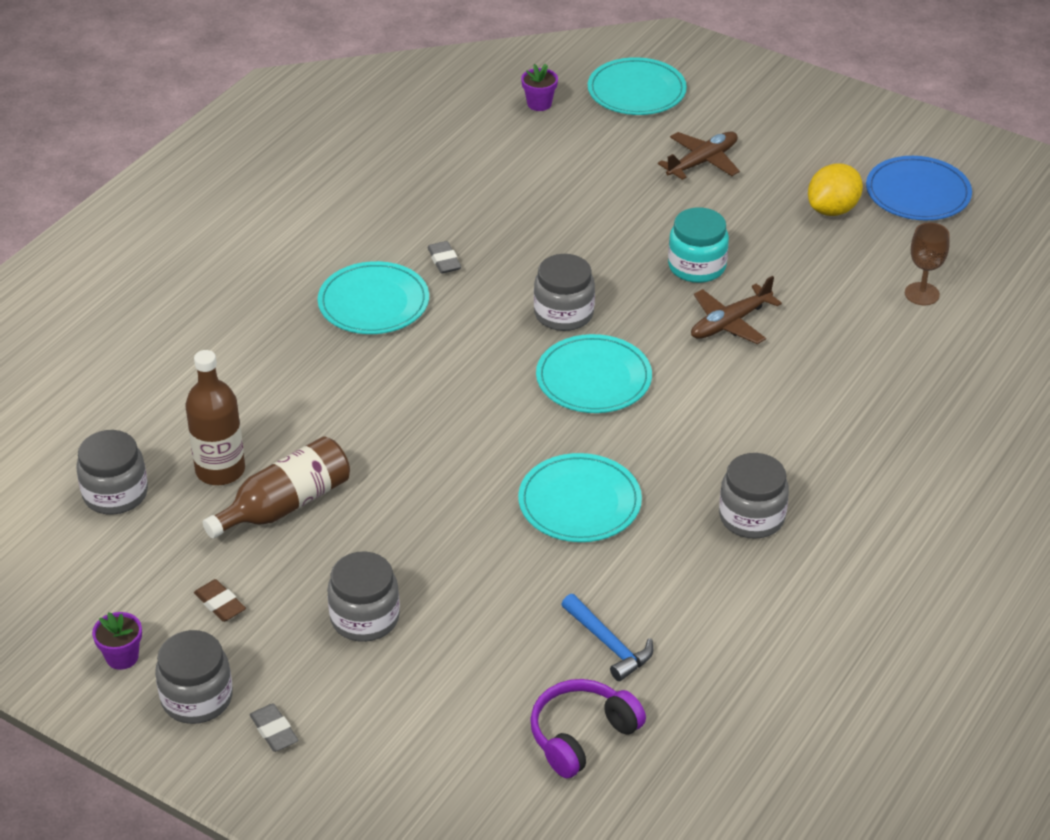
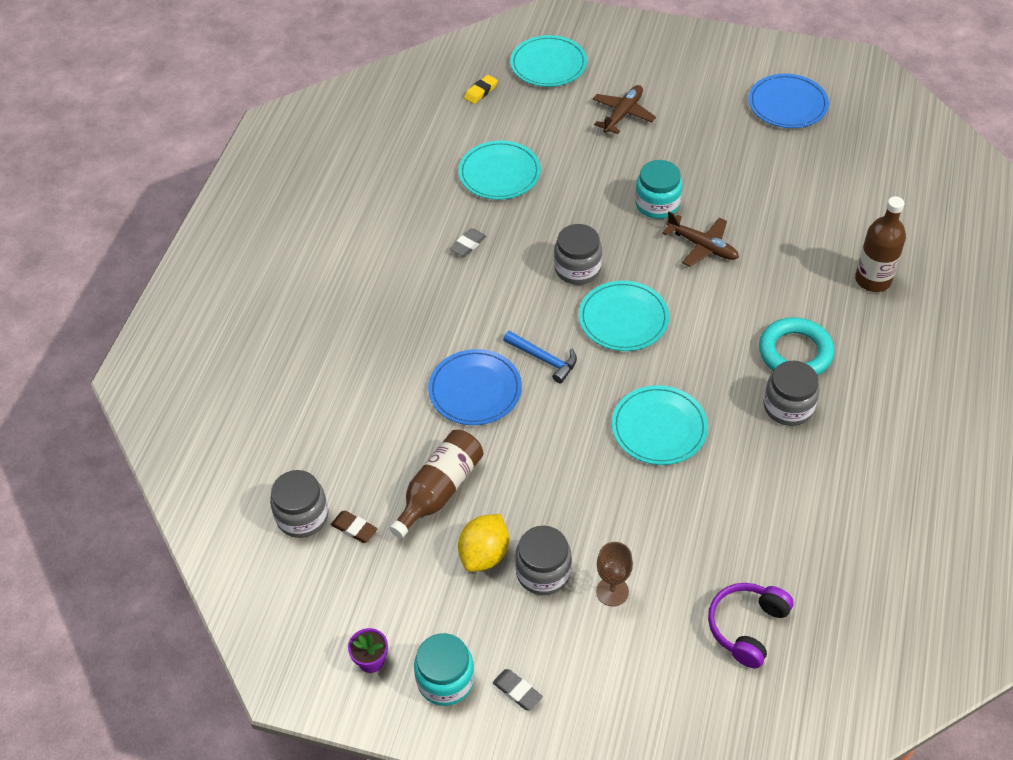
camera: 15 degrees left, 10 degrees up
(197, 698) = (445, 680): grey jar -> turquoise jar
(220, 470) = (376, 473): brown bottle -> brown bottle (873, 280)
(220, 604) = (427, 591): brown eraser -> brown eraser (354, 529)
(373, 302) = (430, 294): turquoise plate -> turquoise plate (499, 173)
(378, 412) = (475, 390): none -> blue plate
(444, 261) = (468, 245): grey eraser -> grey eraser turned 75 degrees clockwise
(539, 104) = (481, 92): purple flower pot -> yellow eraser
(608, 644) = (732, 543): blue hammer -> blue hammer (544, 359)
(730, 323) = (702, 246): brown plane -> brown plane turned 90 degrees counterclockwise
(790, 462) = (795, 352): none -> turquoise ring
(832, 209) = (733, 132): yellow lemon -> yellow lemon (484, 554)
(922, 294) = (826, 188): brown goblet -> brown goblet (612, 591)

